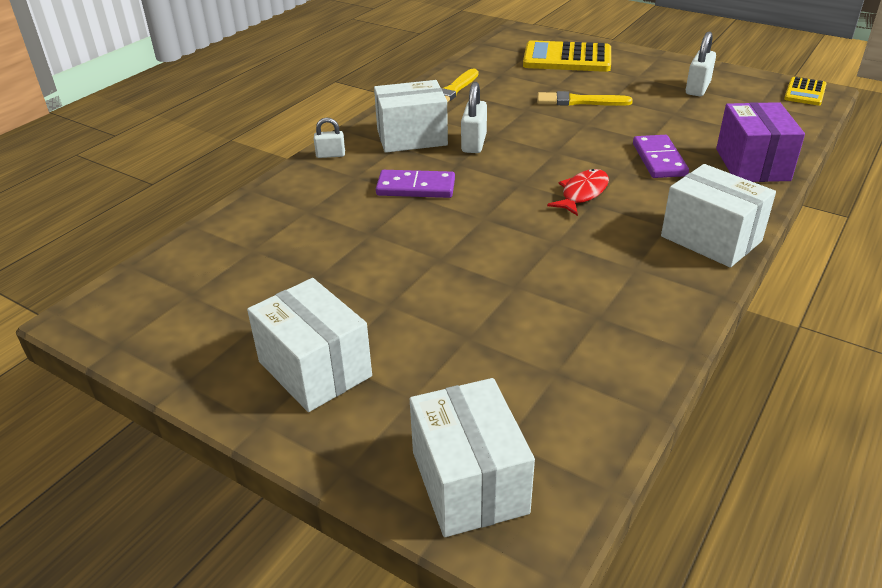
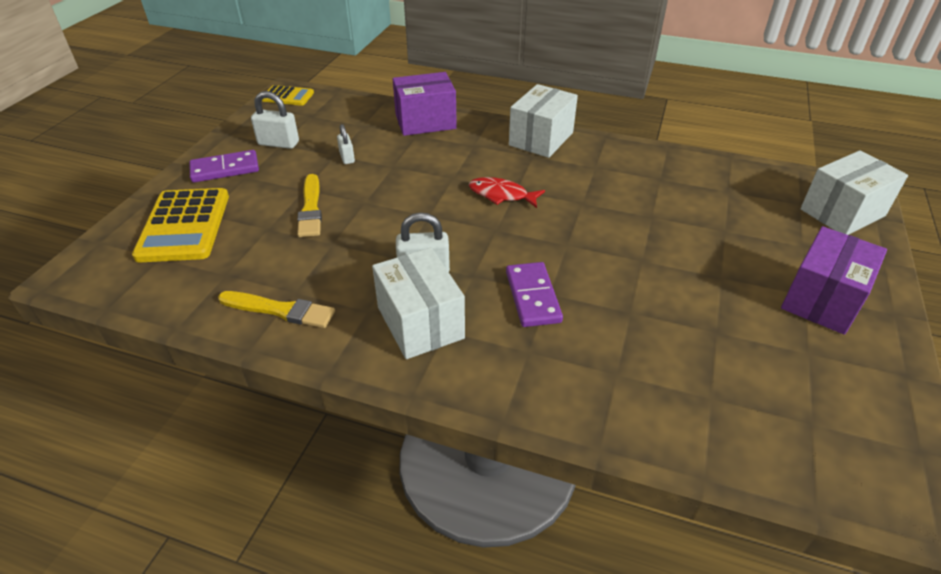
camera: 105 degrees left, 5 degrees up
(315, 369) = (821, 299): white box -> purple box
(330, 155) = (485, 389): white padlock -> white padlock (347, 157)
(659, 160) = (429, 161): purple domino -> purple domino (225, 169)

